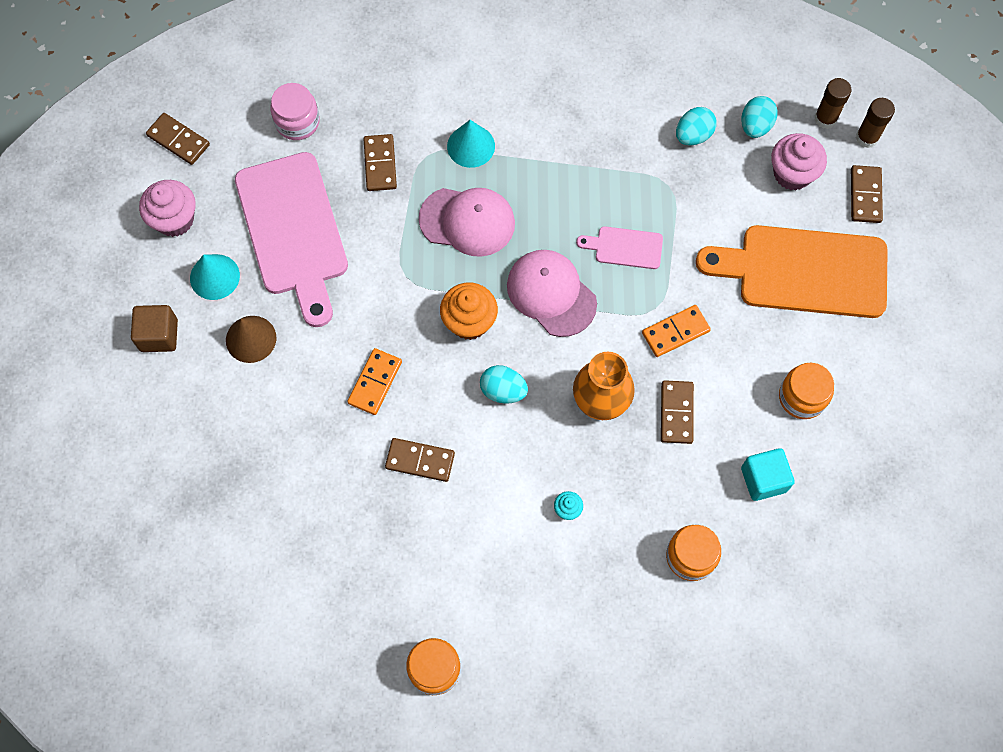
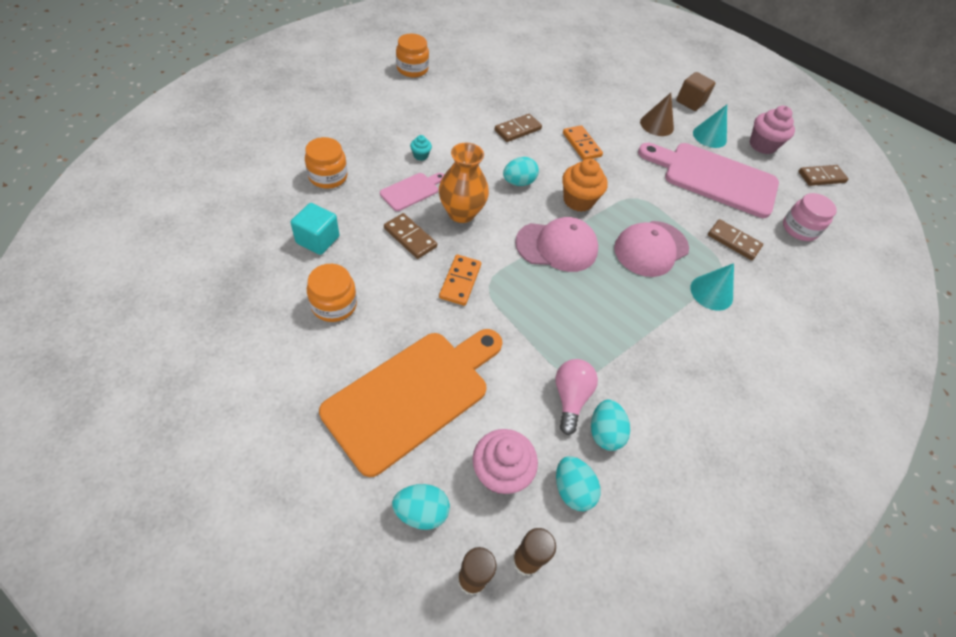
camera: 125 degrees right, 15 degrees down
(625, 247) = (550, 307): pink cutting board -> pink cutting board (412, 191)
(690, 174) = (570, 398): none -> pink light bulb
(865, 195) = (421, 512): brown domino -> turquoise egg

